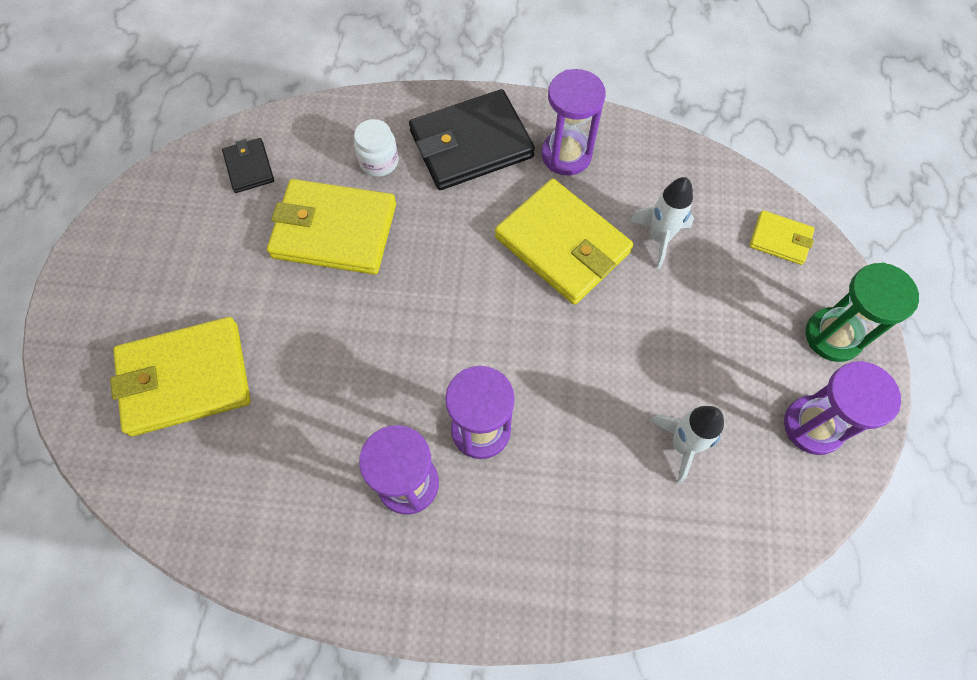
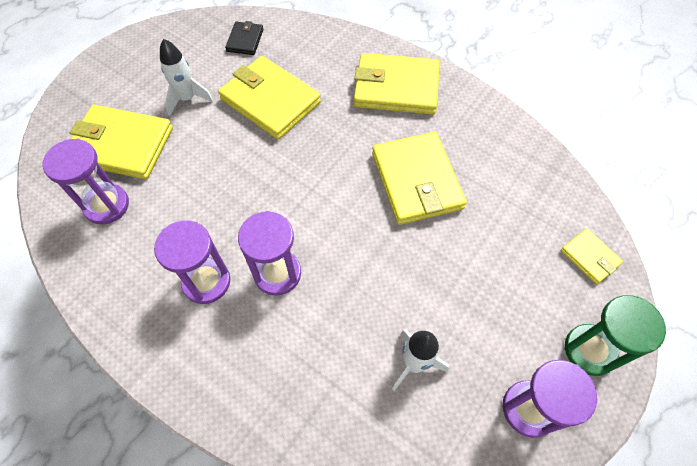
camera: 30 degrees right, 5 degrees down
(379, 161) = (327, 72): white jar -> none
(471, 144) = (396, 87): black wallet -> yellow wallet
(566, 155) = (459, 123): purple hourglass -> purple hourglass (107, 205)
(659, 238) = (492, 210): white rocket -> white rocket (187, 98)

